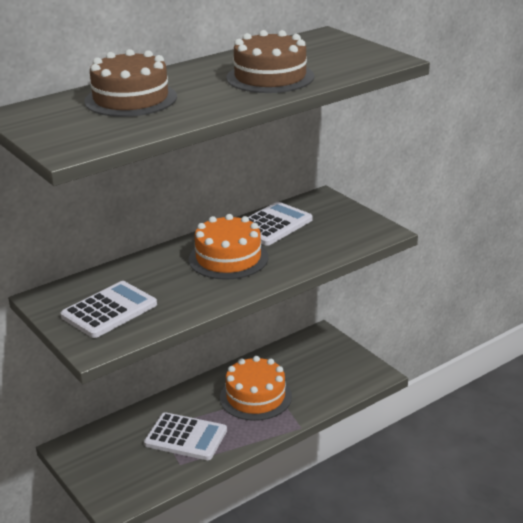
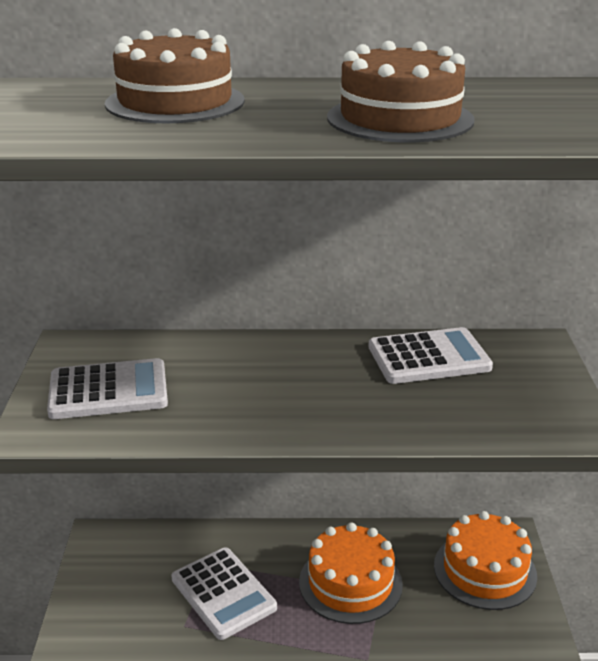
camera: 35 degrees right, 0 degrees up
(228, 258) = (320, 381): orange cake -> orange cake (485, 570)

